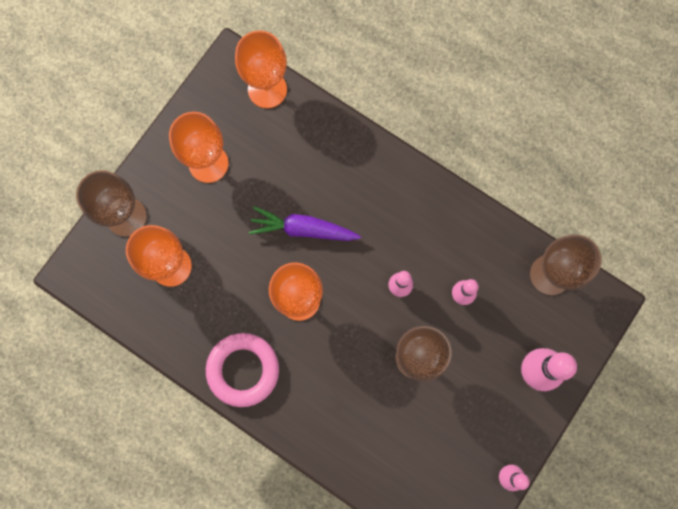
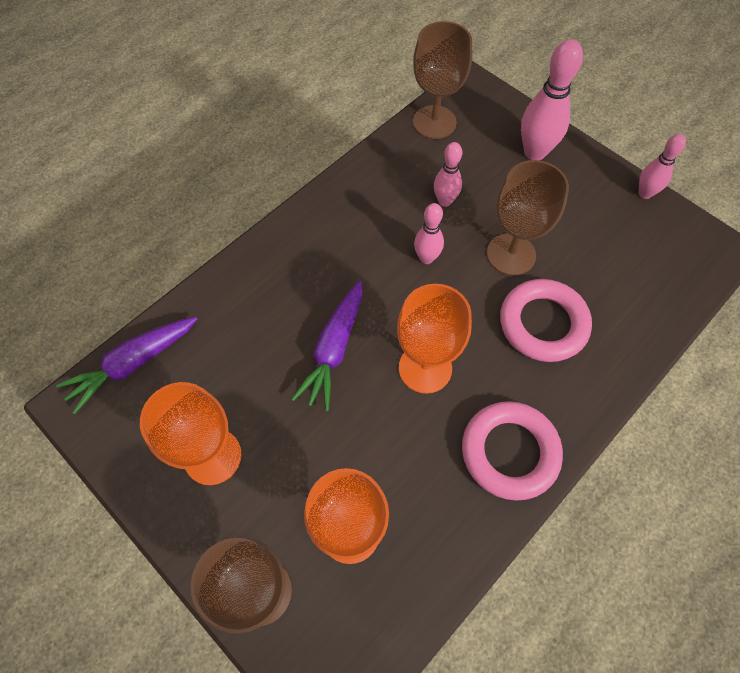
camera: 80 degrees left, 15 degrees down
(267, 89) = (133, 364): orange goblet -> purple carrot
(354, 388) = (543, 324): none -> pink ring

